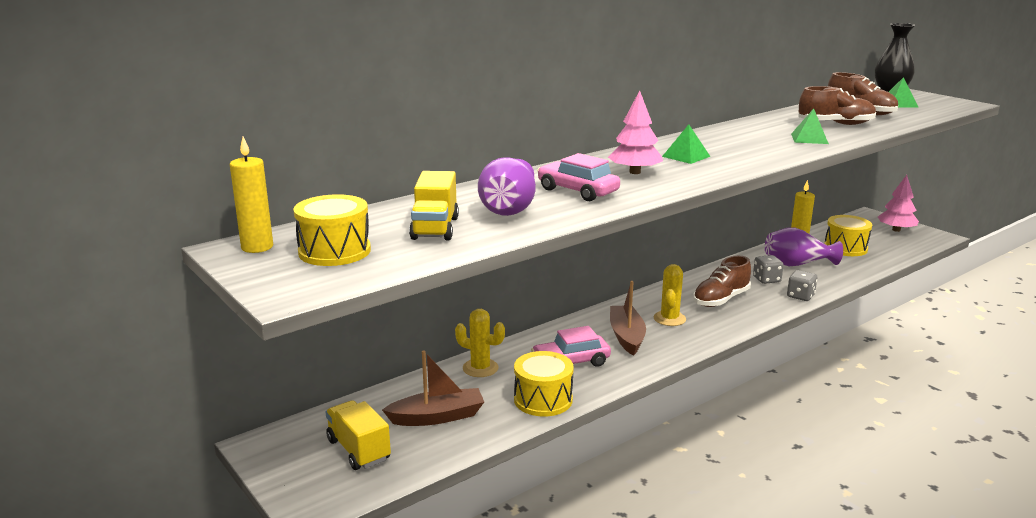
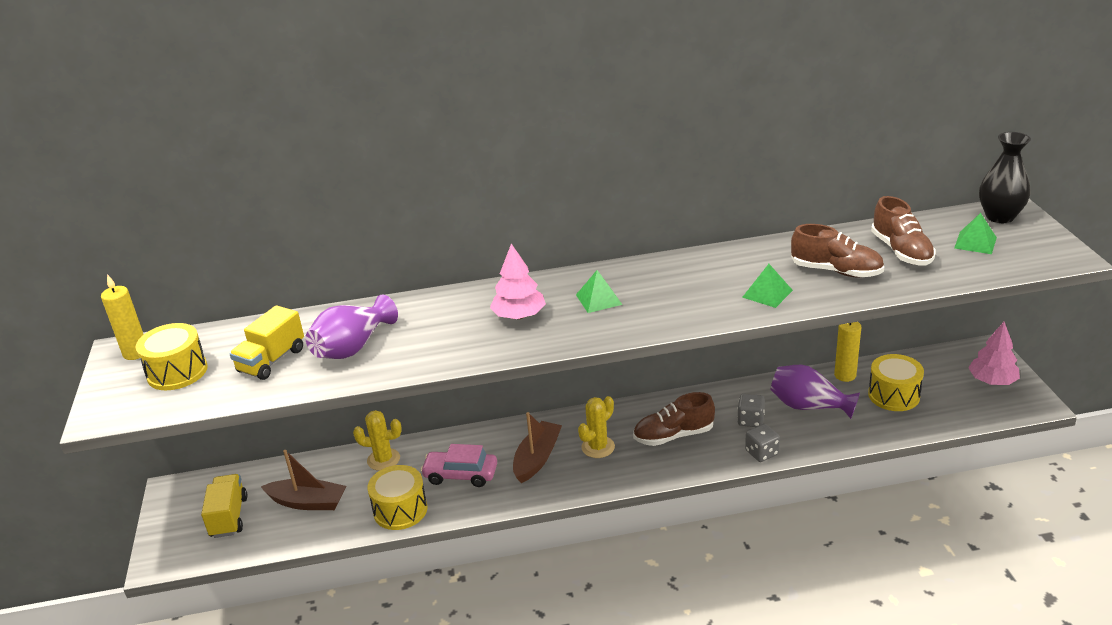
camera: 30 degrees right, 10 degrees up
(480, 368) = (383, 459): yellow cactus -> yellow cactus turned 45 degrees counterclockwise
(577, 191) = (436, 334): pink car -> none

